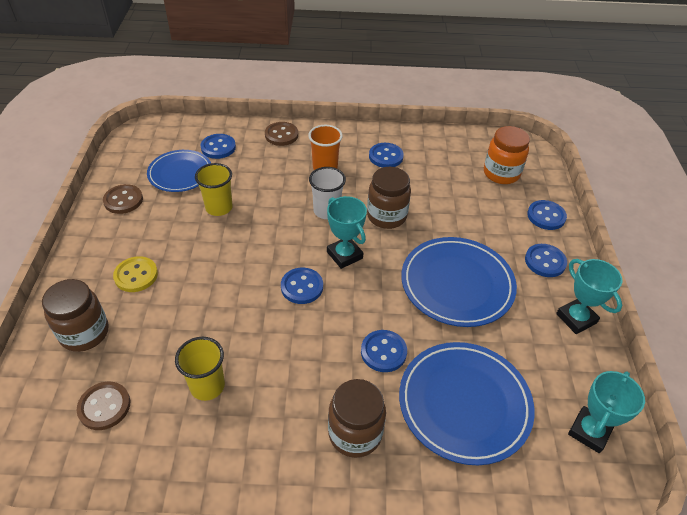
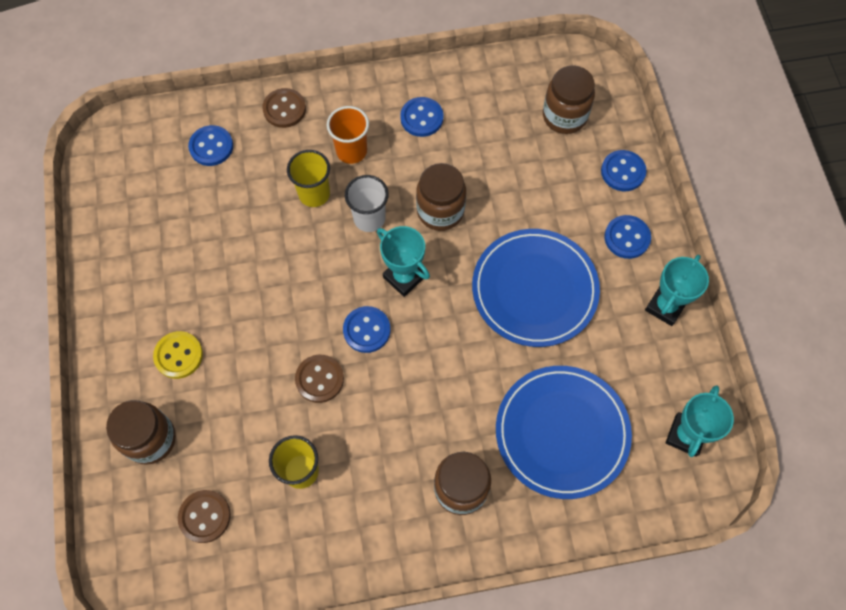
camera: 10 degrees left, 20 degrees up
(123, 200) = (124, 254): brown button -> brown button (319, 379)
(180, 173) = (178, 198): blue plate -> none
(219, 208) = (241, 241): yellow cup -> yellow cup (314, 194)
(383, 352) = (471, 392): blue button -> none
(501, 173) = (564, 116): orange jar -> brown jar
(576, 318) = (665, 306): turquoise trophy -> turquoise trophy turned 75 degrees clockwise

